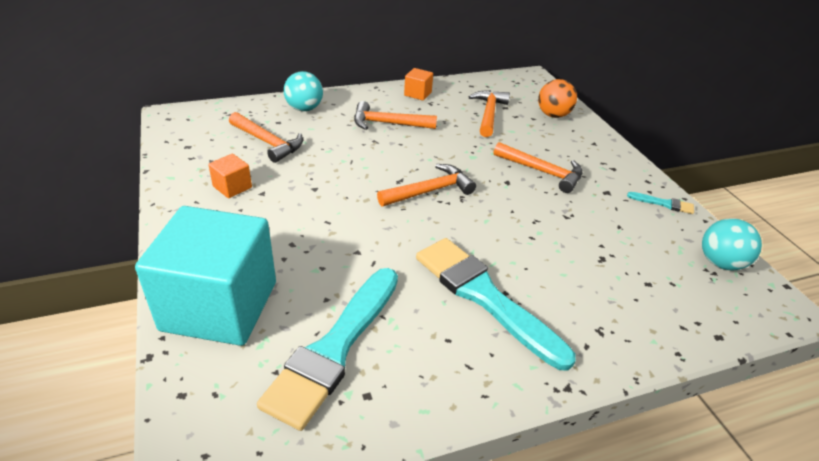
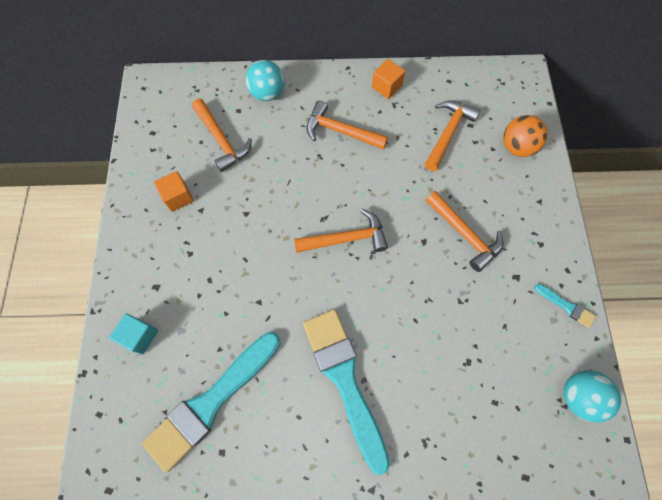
camera: 20 degrees right, 30 degrees up
(220, 306) = (140, 336): turquoise cube -> turquoise cube, size x0.40

